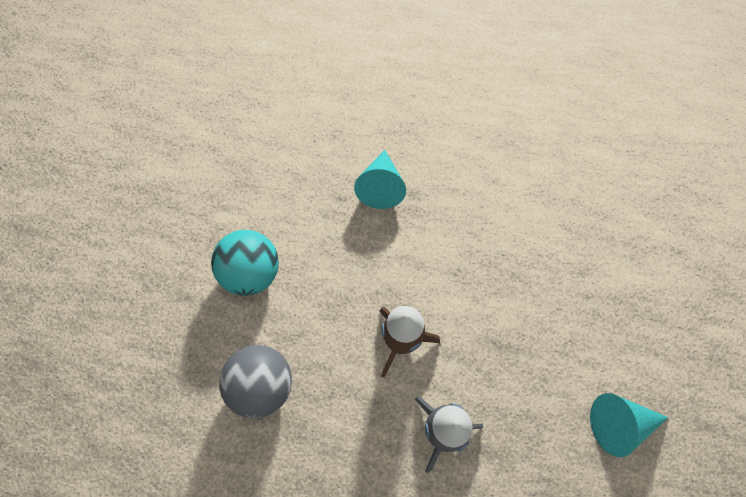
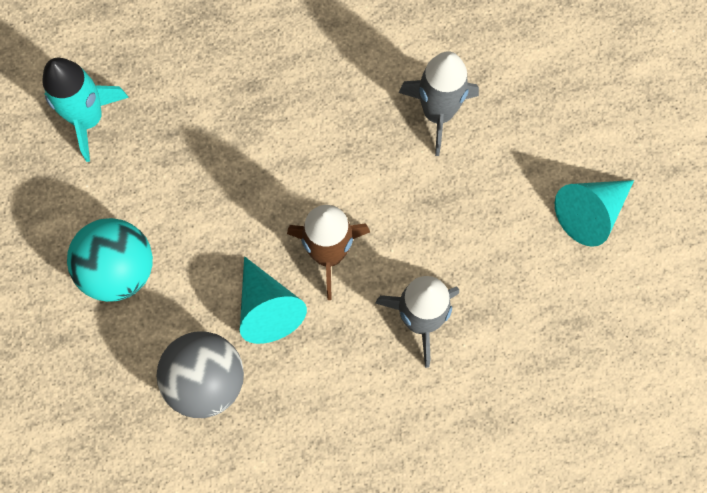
camera: 30 degrees left, 5 degrees up
(293, 161) = (88, 119): none -> turquoise rocket
(381, 186) = (209, 95): turquoise cone -> turquoise cone (267, 308)
(537, 283) = (438, 113): none -> grey rocket

